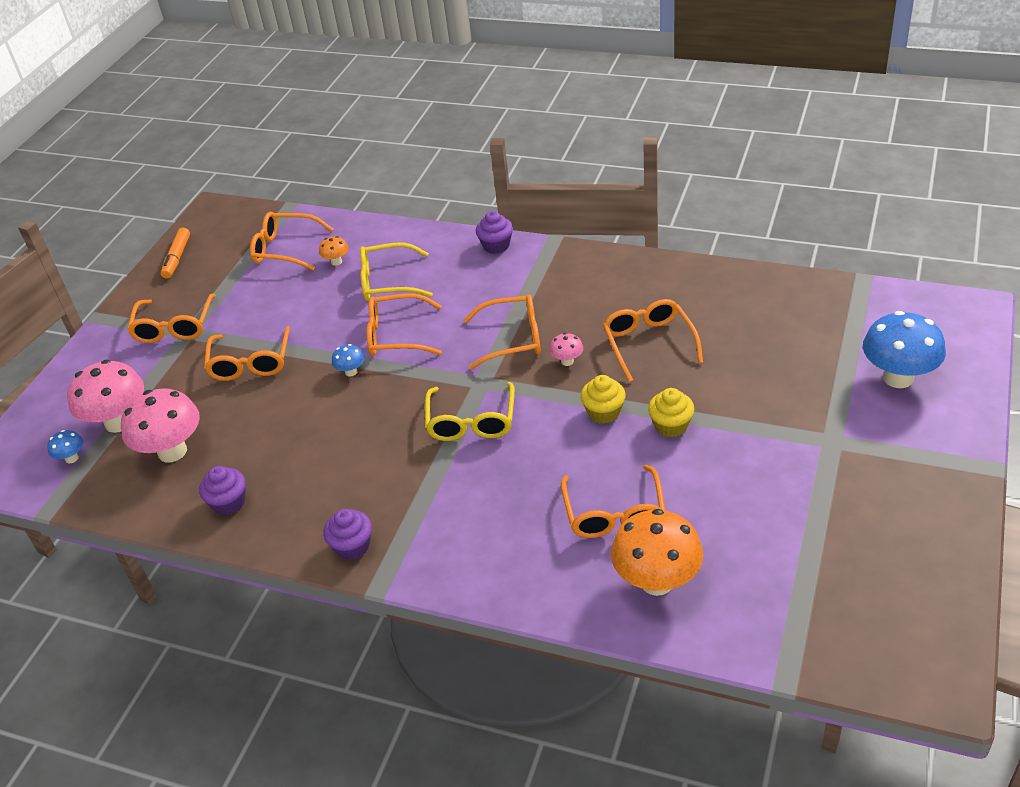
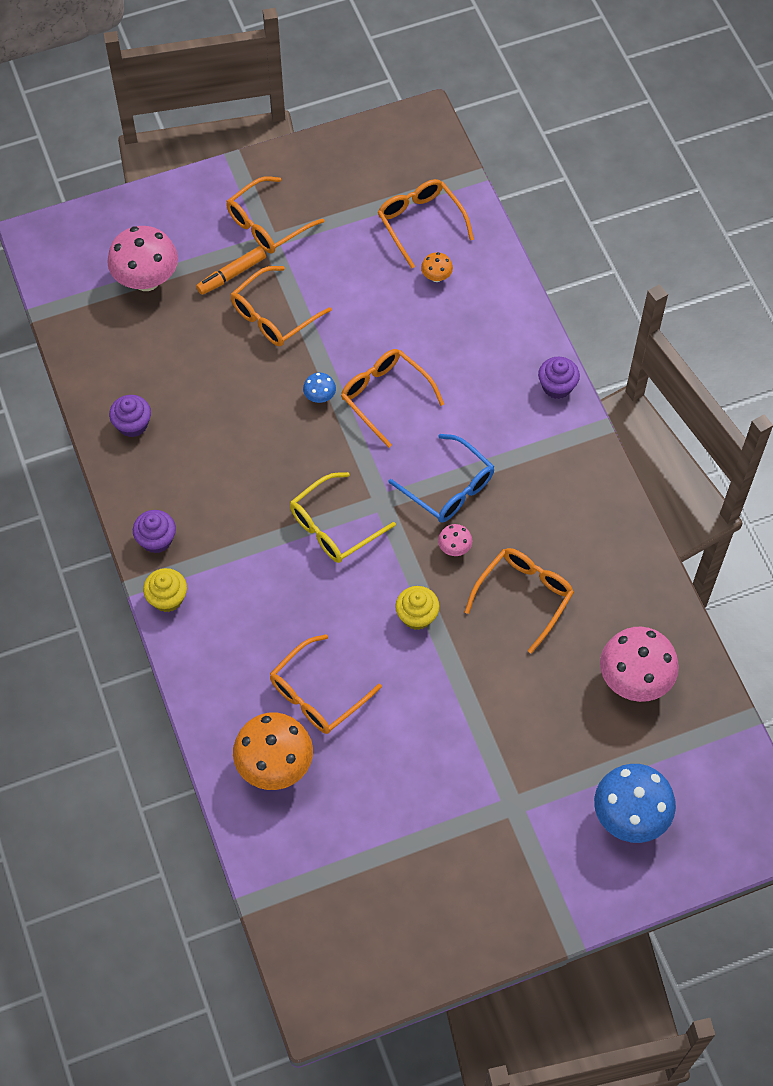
camera: 45 degrees right, 20 degrees up
(72, 458) = (92, 282): blue mushroom -> none
(172, 451) = (148, 343): pink mushroom -> pink mushroom (634, 680)
(177, 258) = (344, 150): orange marker -> orange marker (231, 275)
(387, 282) = (442, 338): yellow glasses -> none
(513, 339) = (449, 488): orange glasses -> blue glasses
(671, 426) = (439, 675): yellow cupcake -> yellow cupcake (167, 598)

